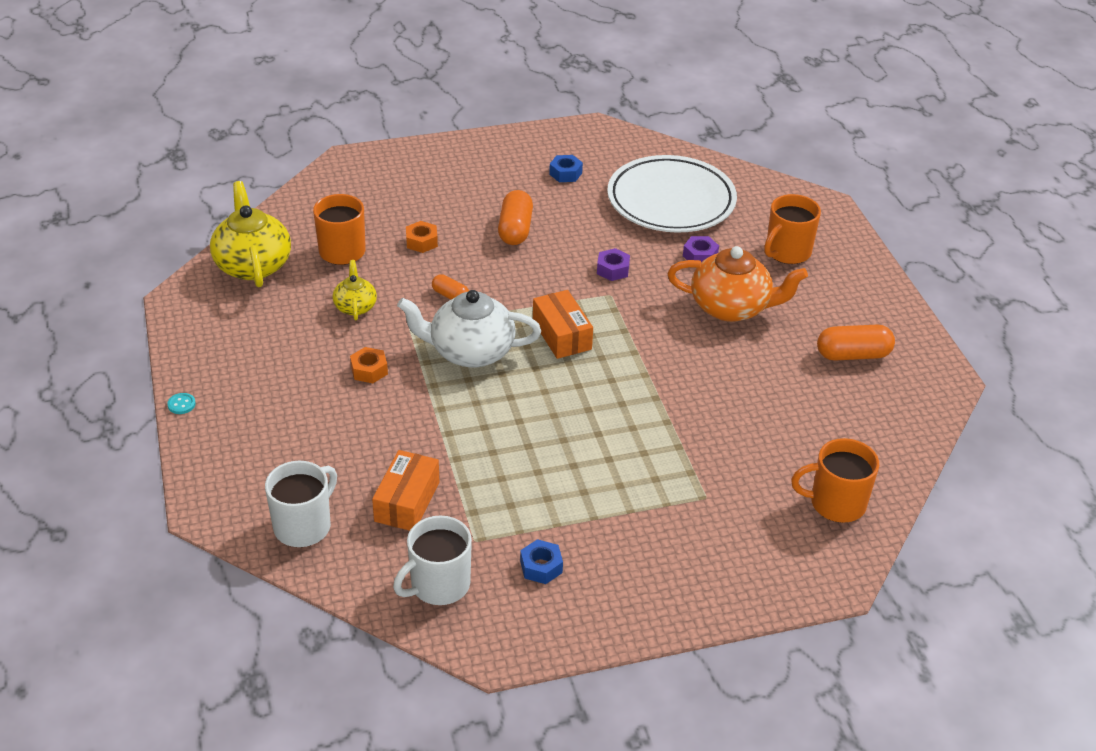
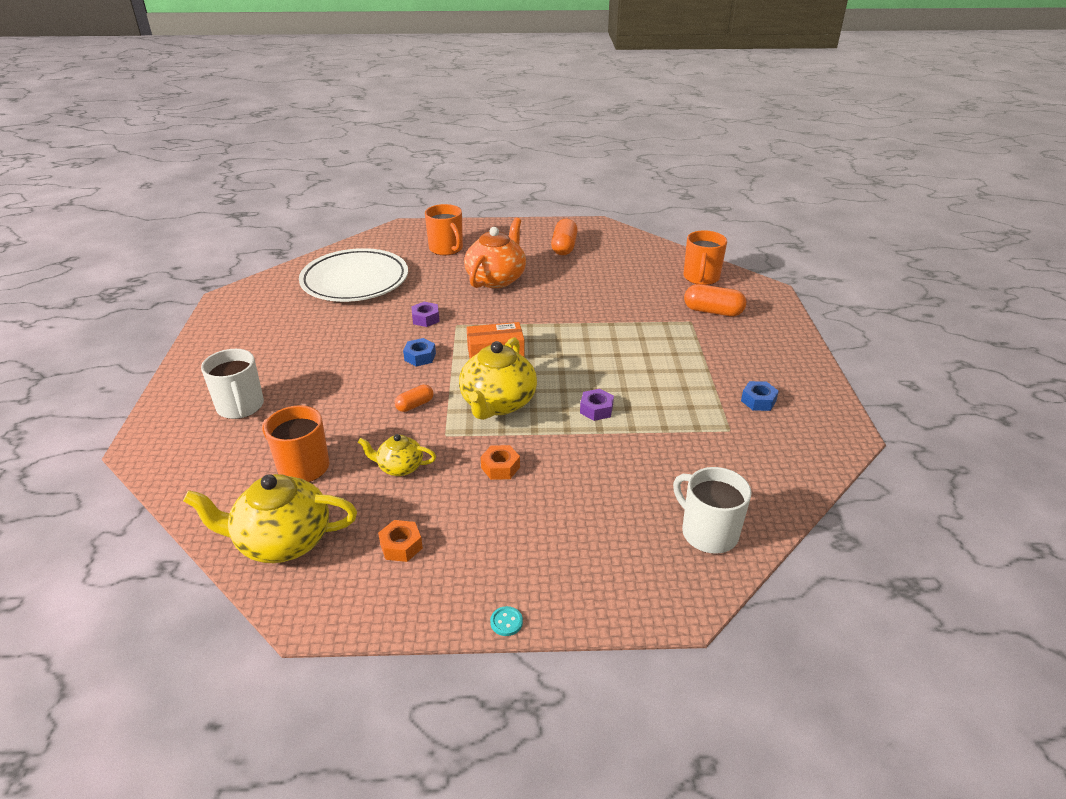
camera: 75 degrees left, 5 degrees down
(407, 501) = (681, 462): orange box -> none
(421, 242) = (323, 413): orange nut -> orange nut (401, 546)
(438, 585) = (780, 455): white mug -> white mug (240, 407)
(470, 352) = (497, 403): white teapot -> yellow teapot
(515, 229) = (341, 357): orange capsule -> orange capsule (713, 311)
(565, 173) = (280, 321): blue nut -> blue nut (420, 357)
(700, 256) = (431, 280): purple nut -> purple nut (596, 409)

